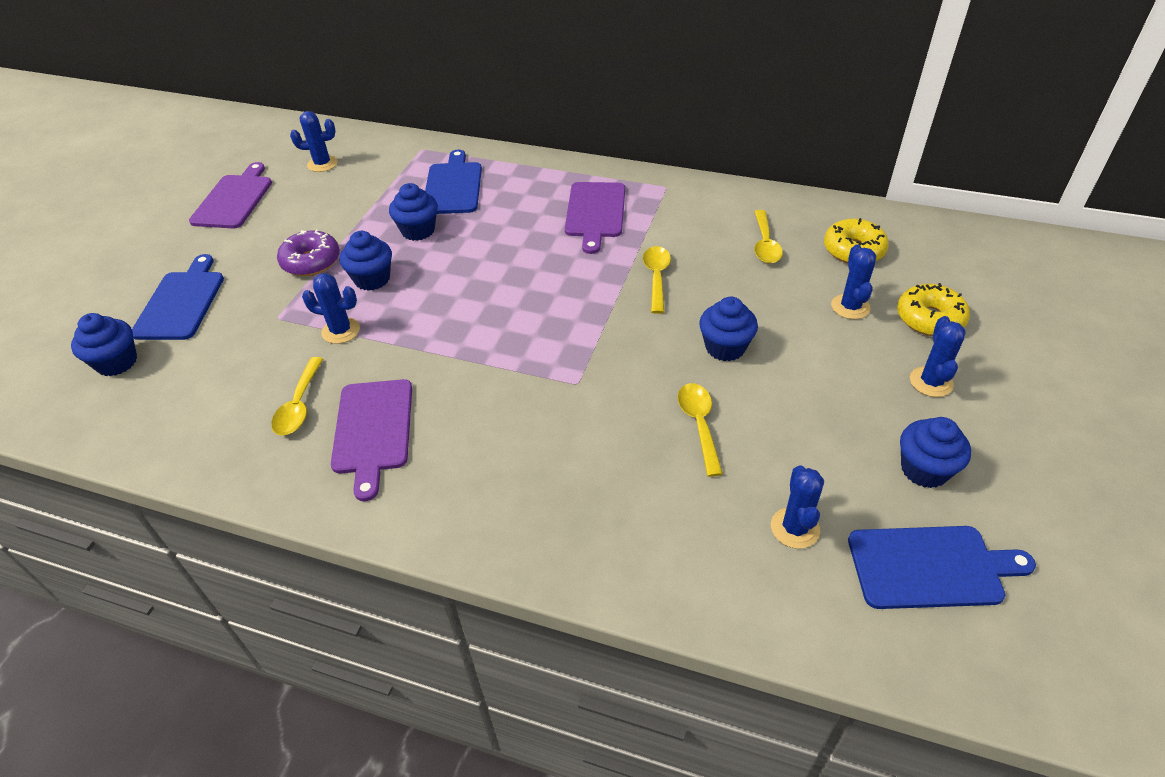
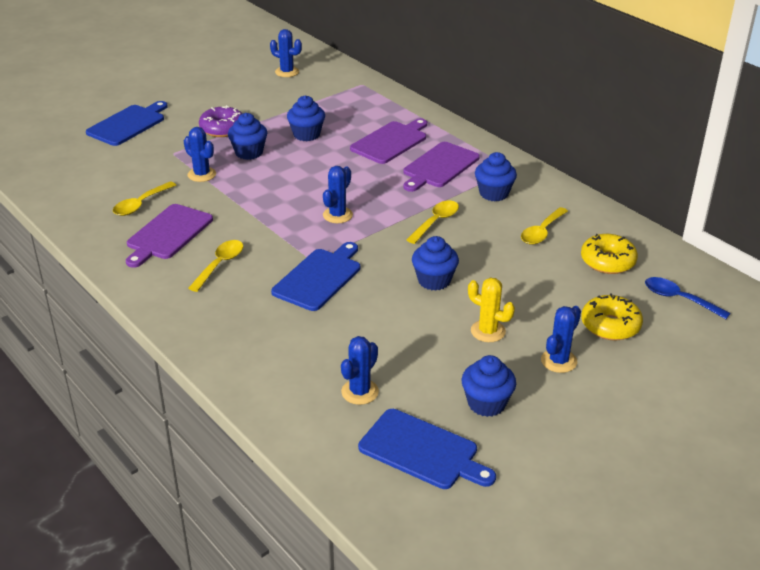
camera: 30 degrees right, 10 degrees down
(117, 362) = (67, 143): blue cupcake -> blue cupcake (494, 193)
(234, 199) = (212, 75): purple cutting board -> purple cutting board (391, 142)
(453, 186) = (358, 115): blue cutting board -> blue cutting board (319, 278)
(699, 424) = (364, 314): yellow spoon -> yellow spoon (220, 265)
(835, 382) = (488, 331): none -> yellow cactus
(850, 307) = (557, 294): blue cactus -> blue cactus (337, 215)
(950, 262) = (679, 299): none -> blue spoon

